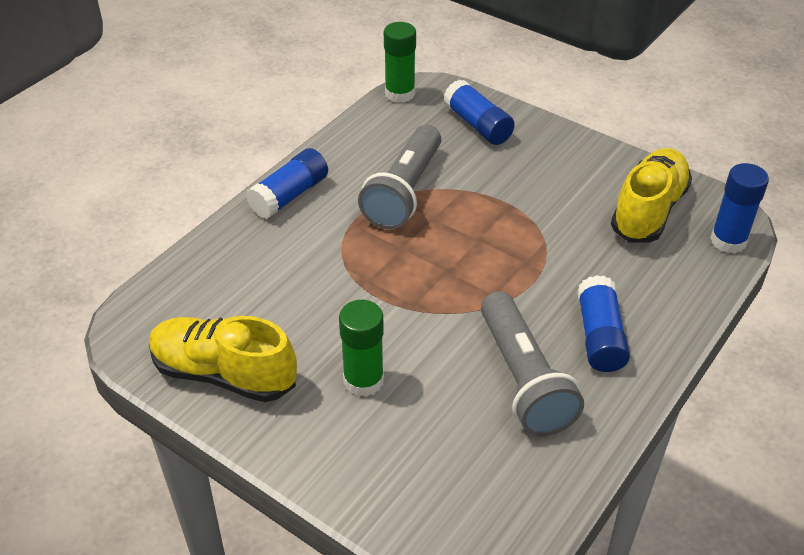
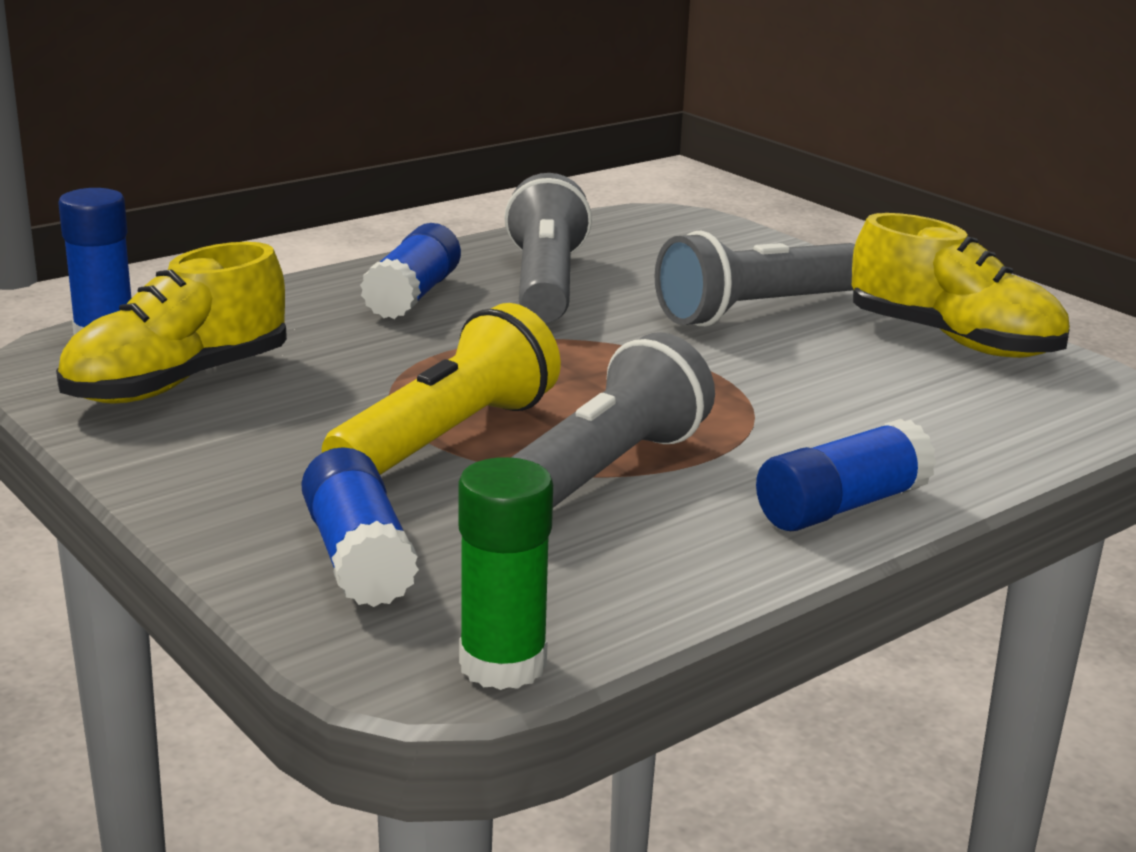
camera: 165 degrees left, 20 degrees down
(363, 380) = (757, 311): green glue stick -> grey flashlight
(487, 199) = (446, 439): none -> yellow flashlight

